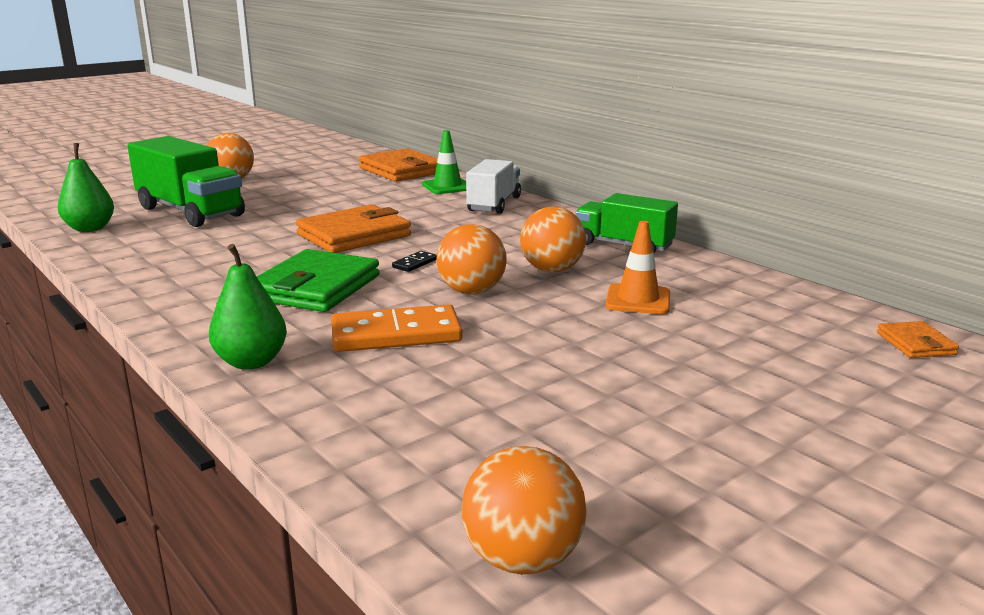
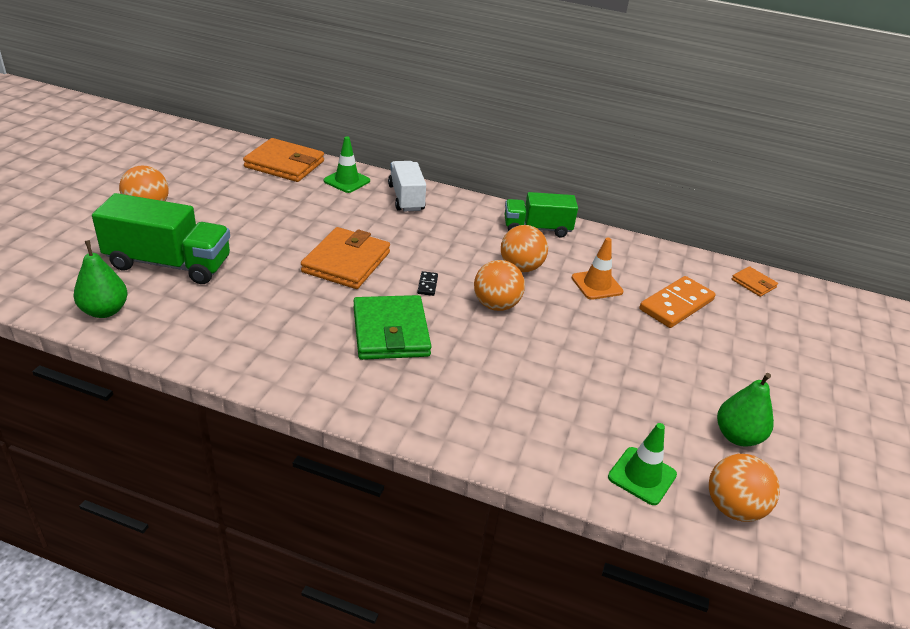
camera: 35 degrees left, 15 degrees up
(251, 362) = (440, 422): green pear -> green pear (737, 436)
(396, 335) = (497, 364): orange domino -> orange domino (676, 305)
(427, 479) = (642, 476): none -> green traffic cone

